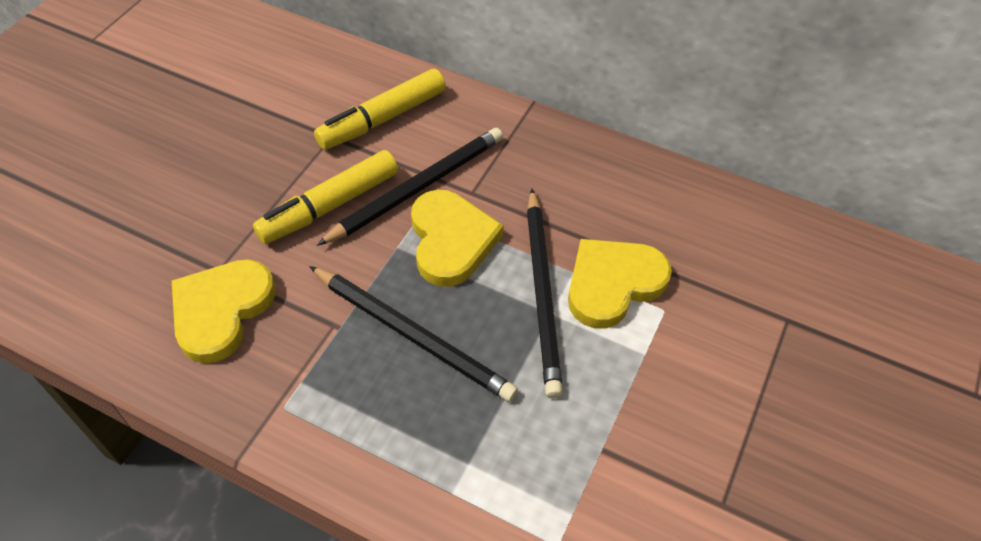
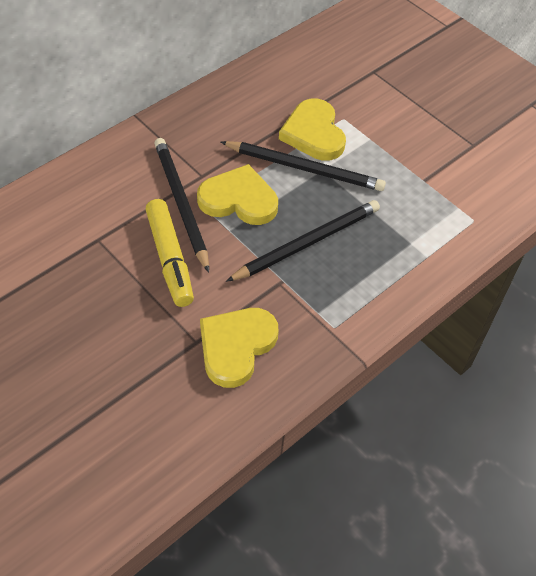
camera: 70 degrees left, 0 degrees up
(221, 311) = (236, 346): yellow heart -> yellow heart turned 75 degrees clockwise
(382, 119) = (98, 204): yellow marker -> none

